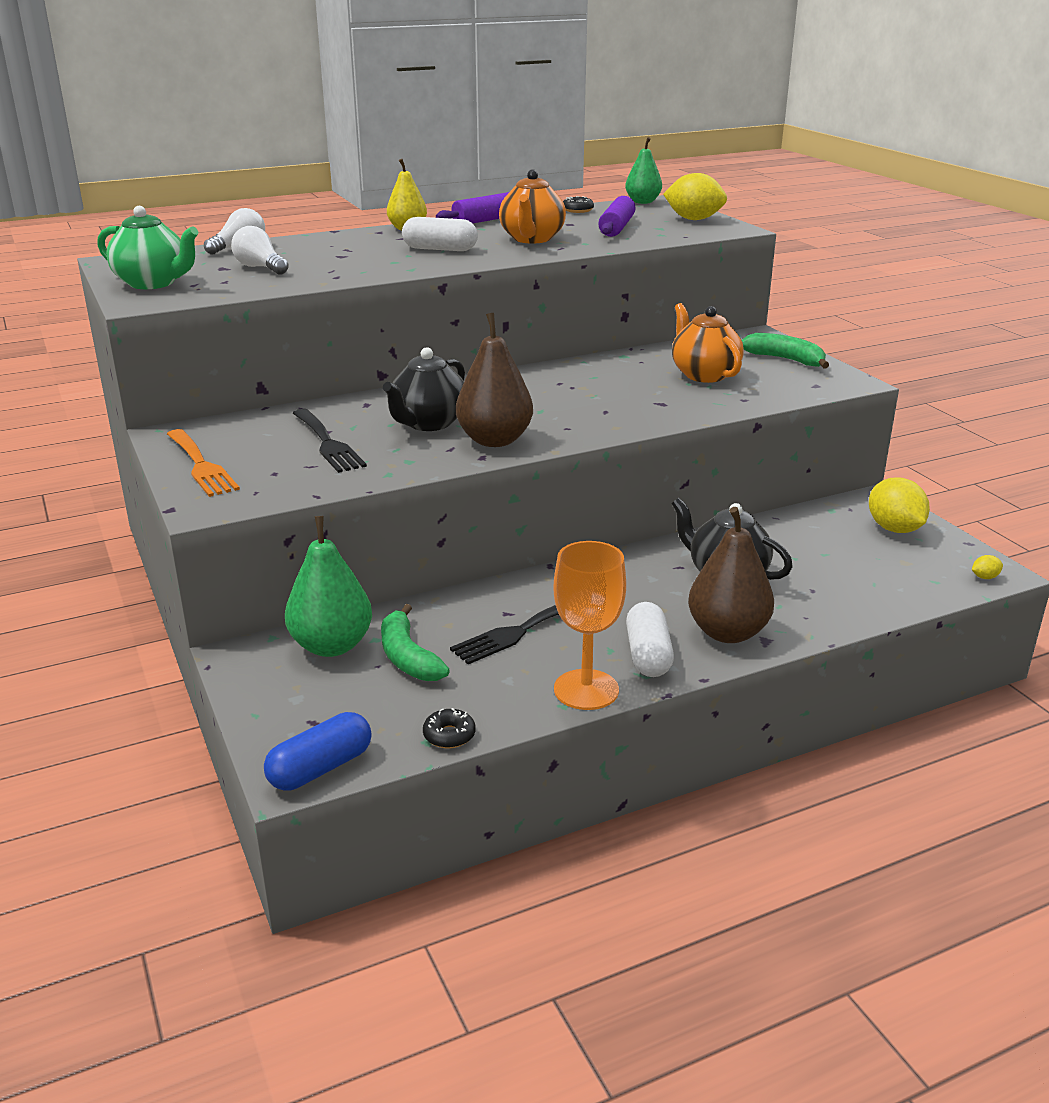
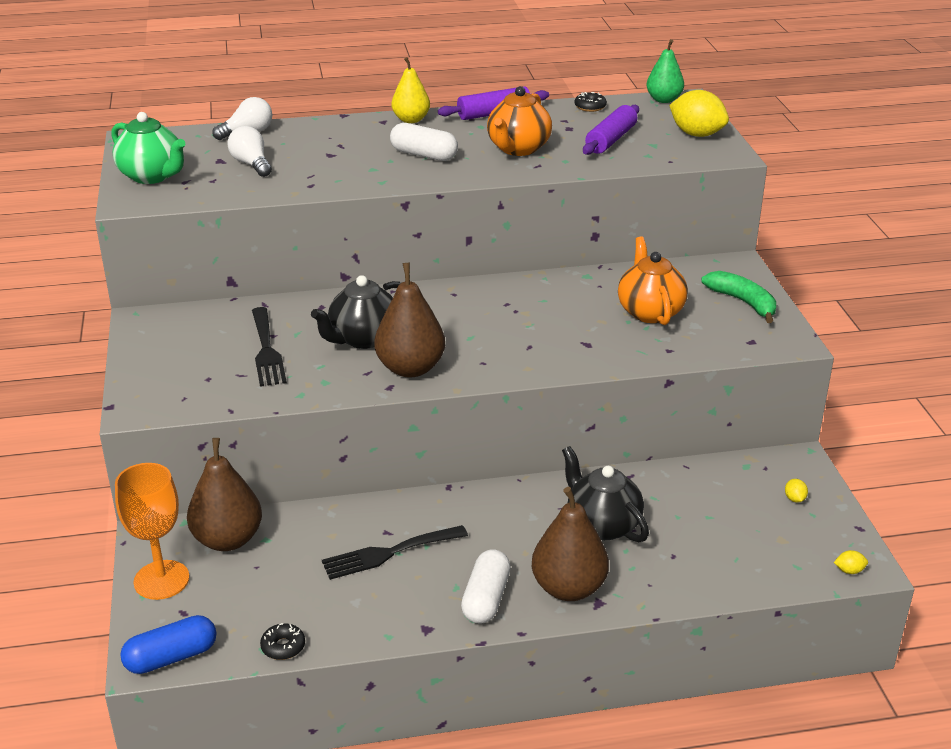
camera: 15 degrees right, 5 degrees up
(201, 466) = (153, 361): orange fork -> none
(331, 646) = (228, 539): green pear -> brown pear
(407, 657) = (284, 563): green banana -> none
(586, 690) = (415, 624): orange goblet -> orange goblet (161, 580)
(894, 529) = (794, 499): yellow lemon -> yellow lemon, size x0.42

